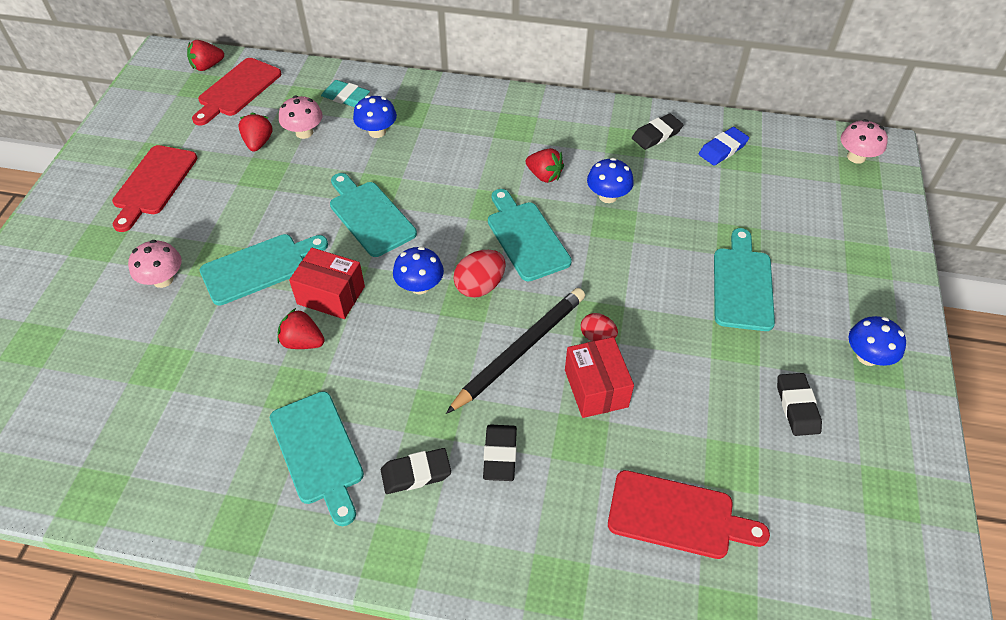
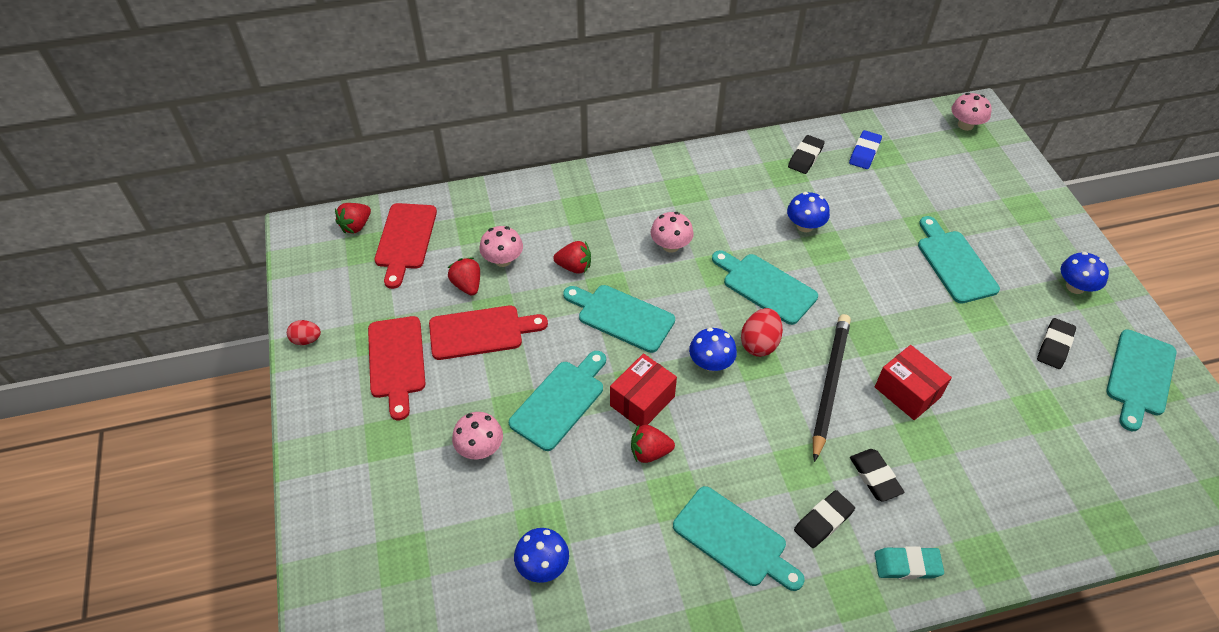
camera: 25 degrees left, 0 degrees up
(331, 295) = (642, 401): red box -> red box turned 45 degrees counterclockwise
(346, 97) = (515, 212): turquoise eraser -> turquoise eraser (907, 565)
(377, 132) = (569, 236): blue mushroom -> blue mushroom (543, 565)
(462, 170) = (670, 245): none -> pink mushroom
(544, 176) = (741, 226): red strawberry -> red strawberry (574, 267)
(597, 336) = (879, 349): red egg -> red egg (306, 340)
(677, 515) = (1030, 466): red cutting board -> red cutting board (481, 332)
(797, 407) = (1054, 346): black eraser -> black eraser turned 60 degrees clockwise
(879, 477) = (1140, 376): none -> turquoise cutting board

